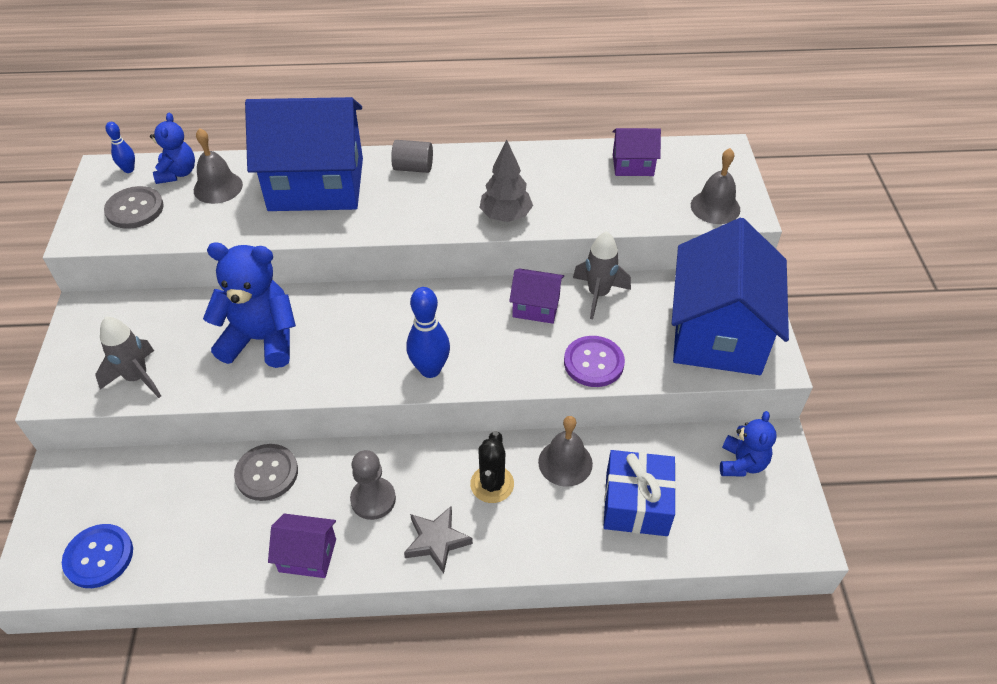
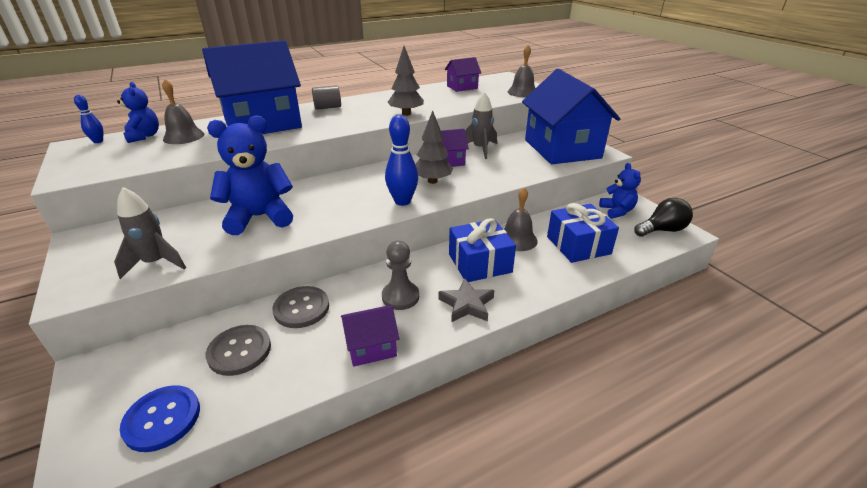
camera: 25 degrees left, 15 degrees down
(135, 209) = (114, 157): grey button -> grey button (239, 351)
(490, 342) = (432, 181): none -> grey tree
(492, 484) = (479, 263): black cactus -> blue gift
(593, 363) = (505, 174): purple button -> none
(776, 523) = (662, 230): none -> black light bulb

